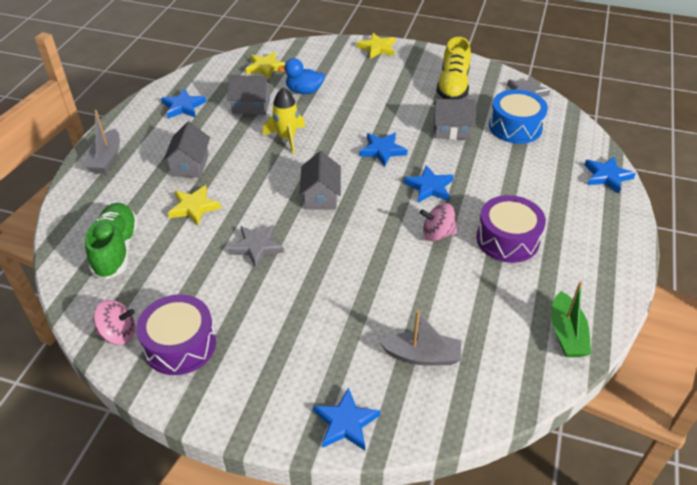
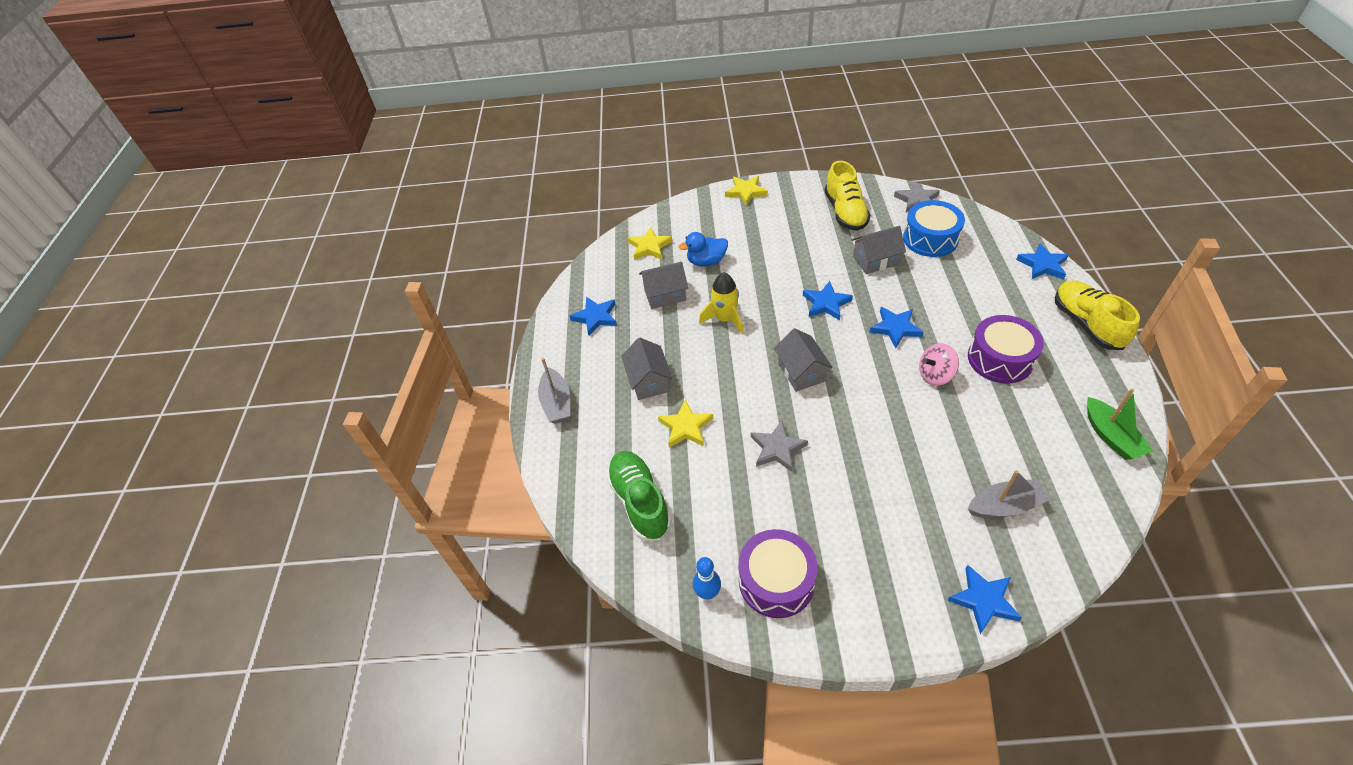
camera: 15 degrees left, 5 degrees up
(118, 334) = (707, 593): pink spinning top -> blue bowling pin
(613, 236) = (1086, 324): none -> yellow shoe

